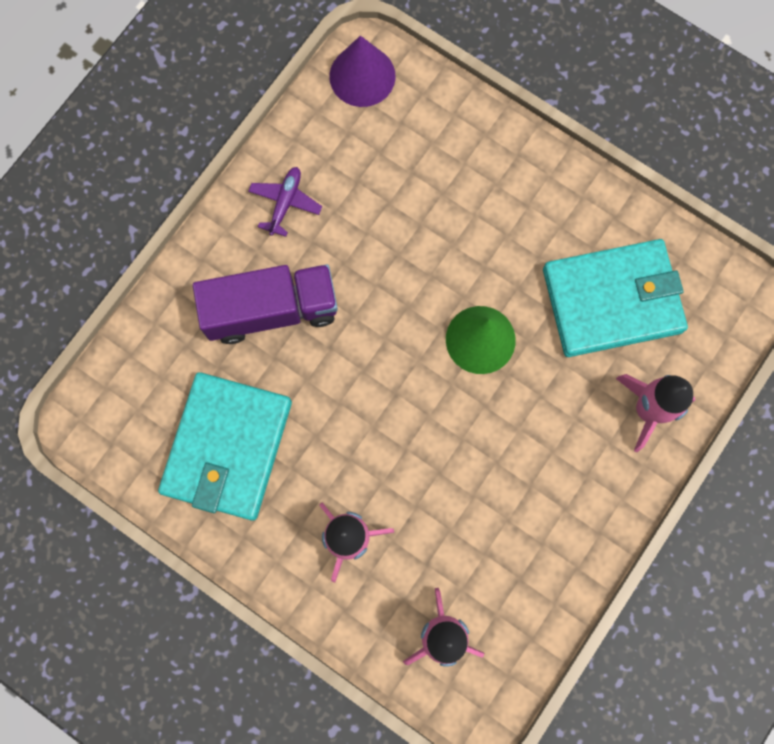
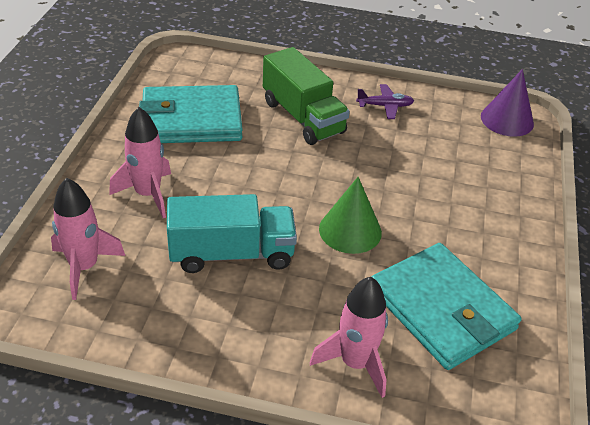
camera: 65 degrees right, 35 degrees down
(271, 310) = (303, 117): purple truck -> green truck
(473, 475) = (231, 253): none -> turquoise truck

